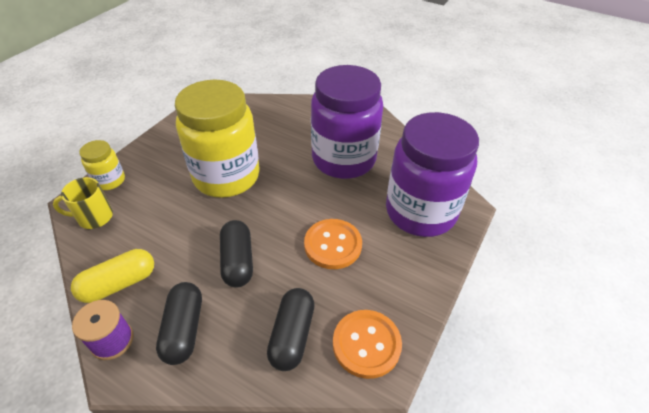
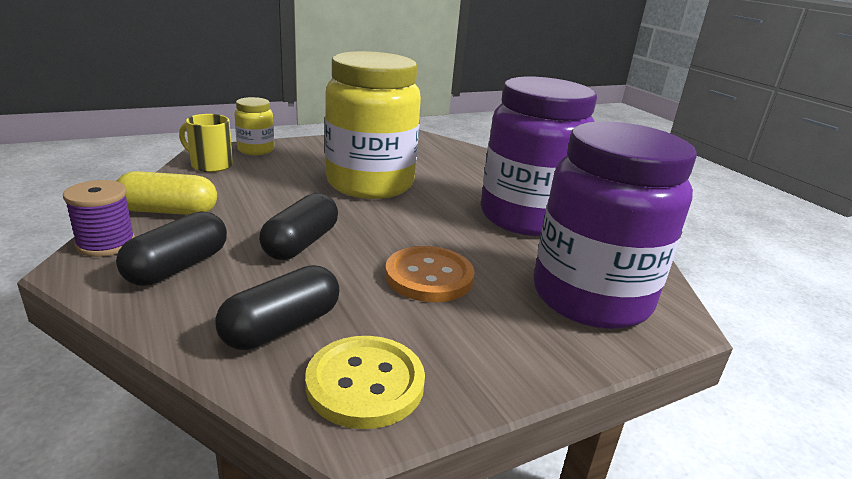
camera: 30 degrees right, 20 degrees down
(366, 344) = (365, 383): orange button -> yellow button

